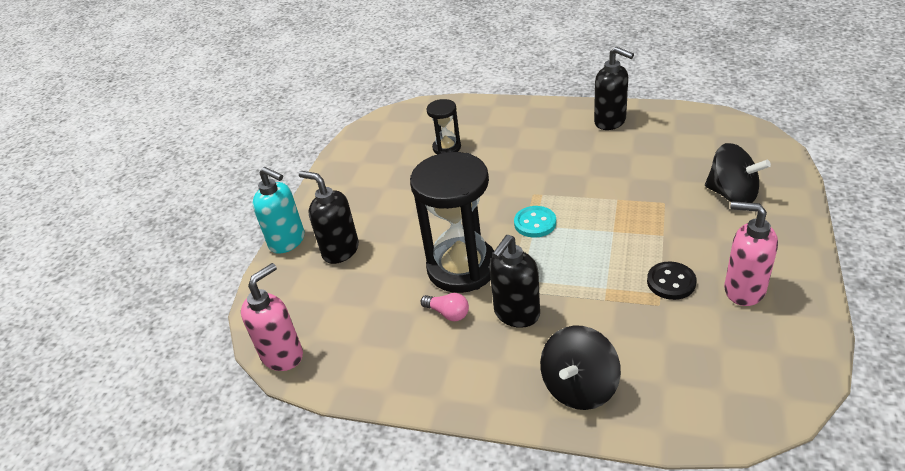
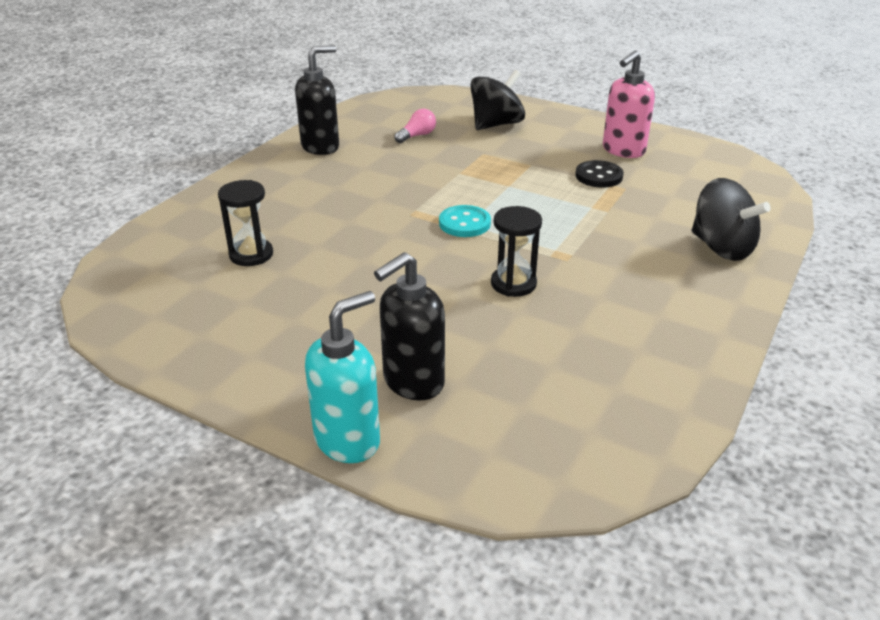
camera: 80 degrees left, 5 degrees down
(283, 355) = (617, 466): pink soap dispenser -> none
(448, 313) = (589, 306): pink light bulb -> pink light bulb (417, 136)
(462, 268) = (513, 284): black hourglass -> black hourglass, size x0.50
(516, 314) = (608, 262): black soap dispenser -> none

